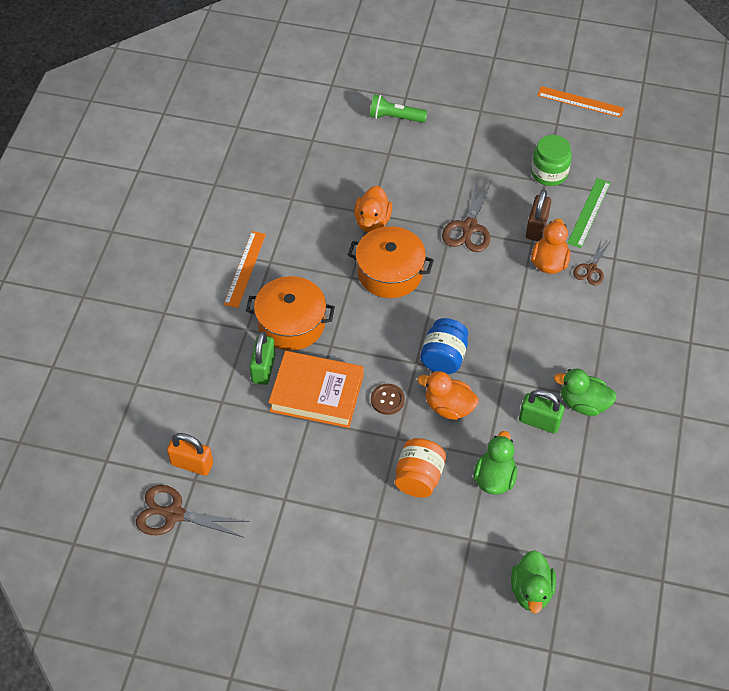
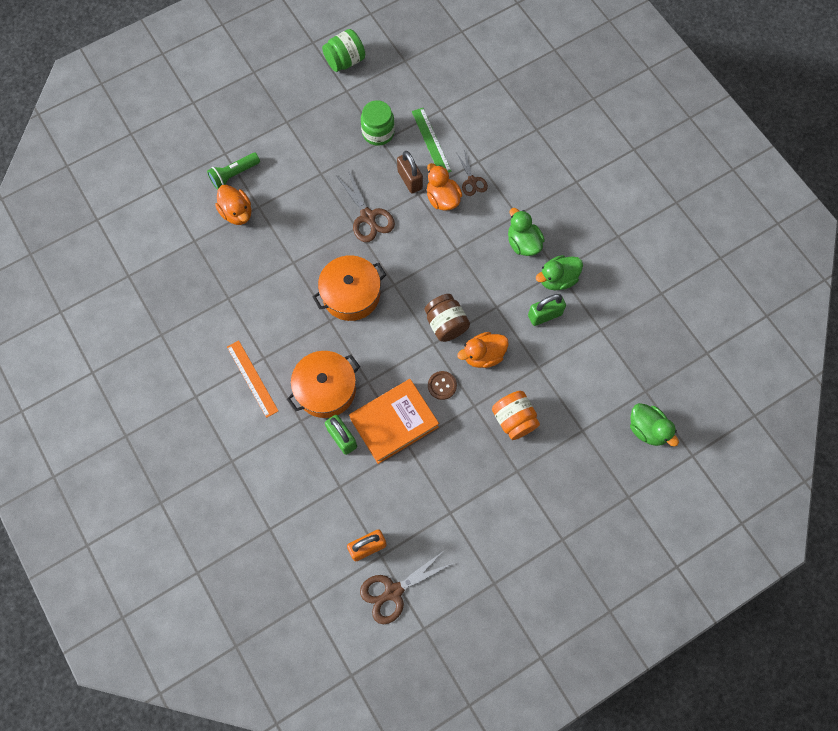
camera: 45 degrees left, 15 degrees up
(372, 221) = (301, 267): orange duck -> orange duck (237, 213)
(443, 357) = (446, 324): blue jar -> brown jar
(494, 478) = (556, 377): green duck -> green duck (523, 243)
(580, 102) = (345, 61): orange ruler -> green jar

